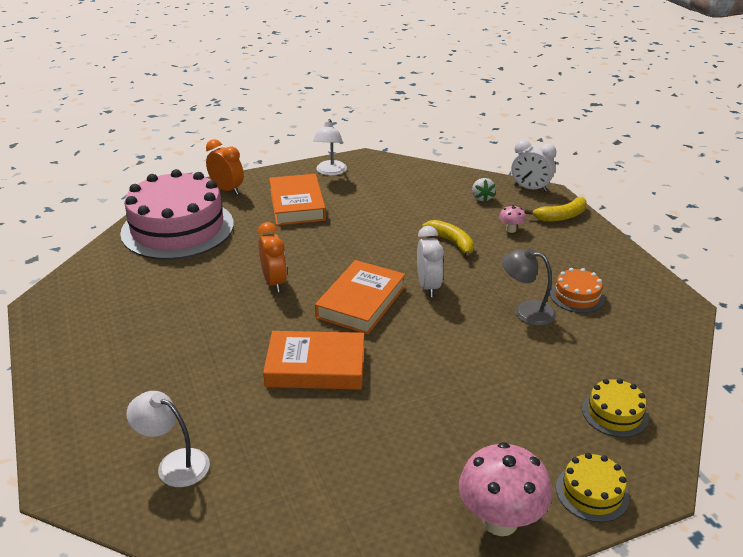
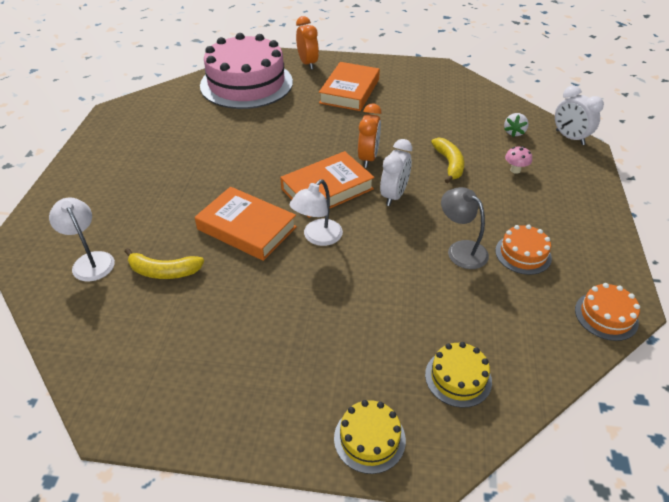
camera: 30 degrees right, 10 degrees up
(274, 282) = (277, 149): orange clock -> orange clock (368, 158)
(330, 172) = (400, 71): white lamp -> white lamp (317, 237)
(500, 521) = (270, 422): pink mushroom -> none
(560, 216) = (576, 173): yellow banana -> yellow banana (164, 271)
(675, 320) = (606, 316): none -> orange cake

